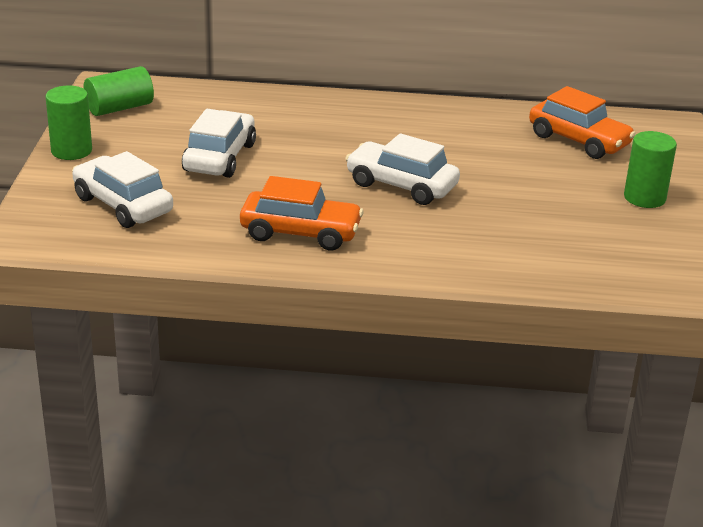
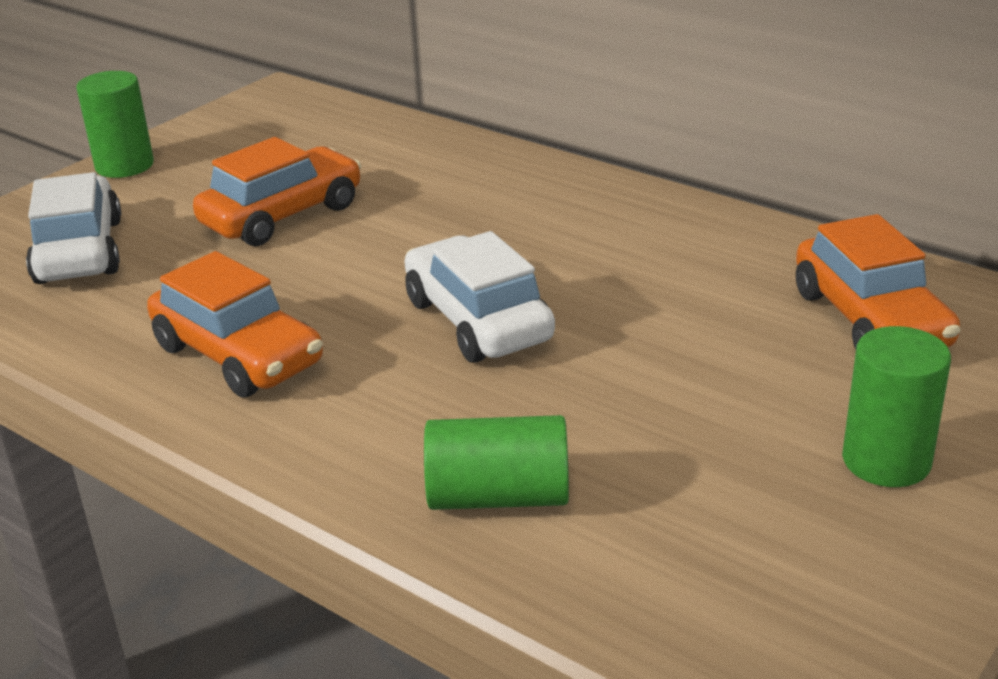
camera: 35 degrees right, 0 degrees up
(119, 108) = (253, 124): green cylinder -> green cylinder (498, 496)
(219, 157) = (282, 215): white car -> orange car

